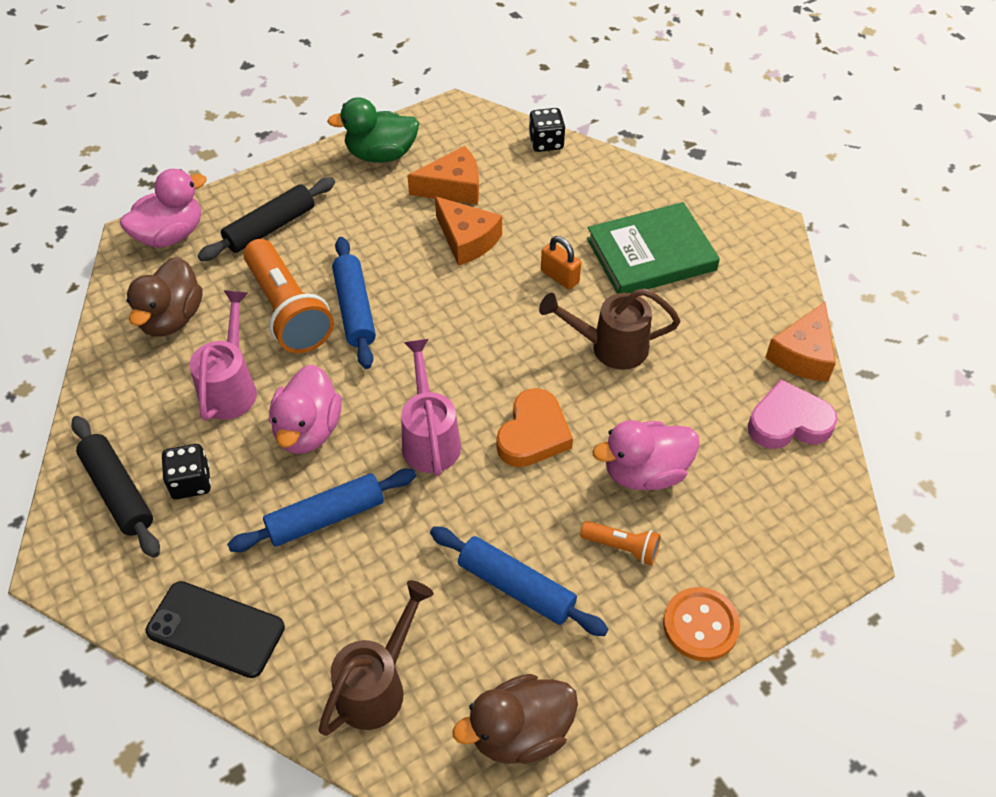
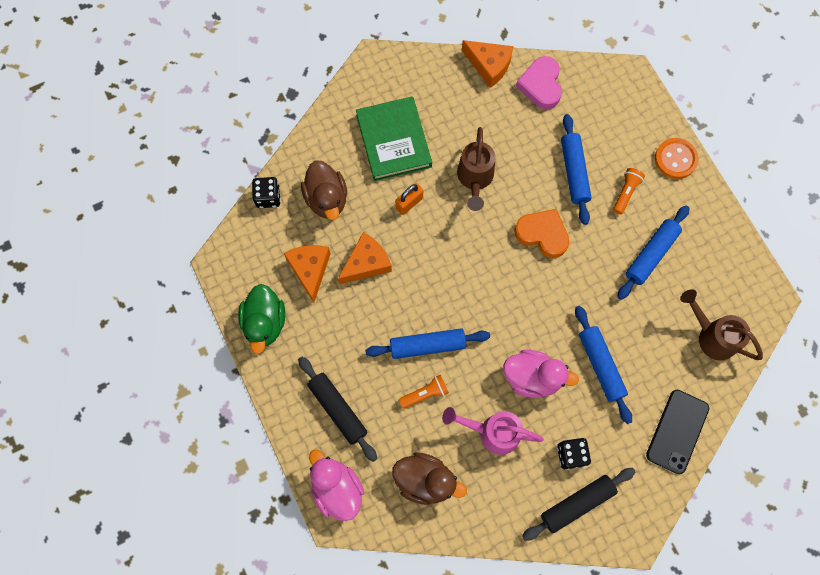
camera: 85 degrees left, 20 degrees up
(288, 311) = (425, 393): orange flashlight -> orange flashlight, size x0.48
(430, 437) = (542, 298): pink watering can -> none
(520, 732) = (738, 261): brown duck -> brown duck (326, 199)
(645, 472) = (574, 172): pink duck -> blue rolling pin

